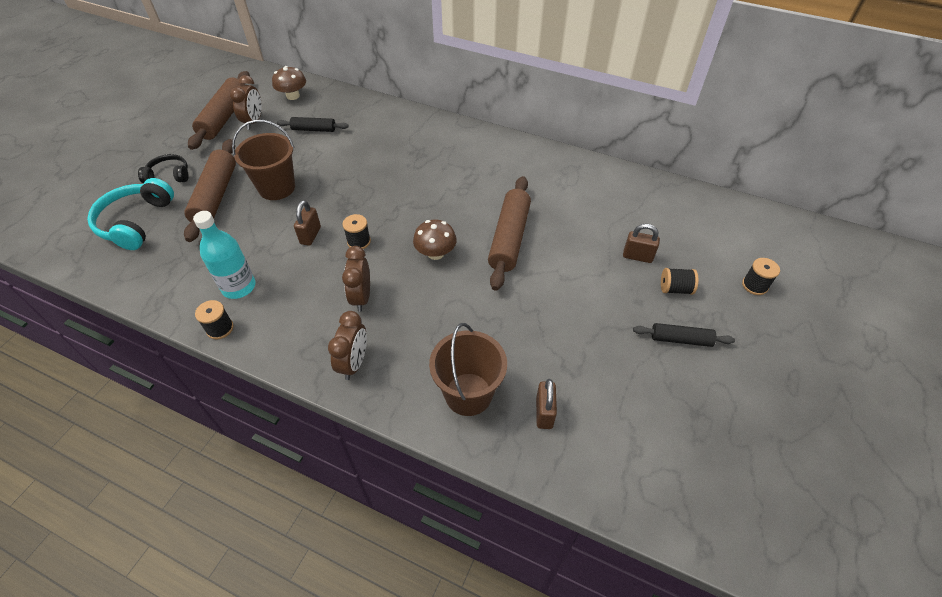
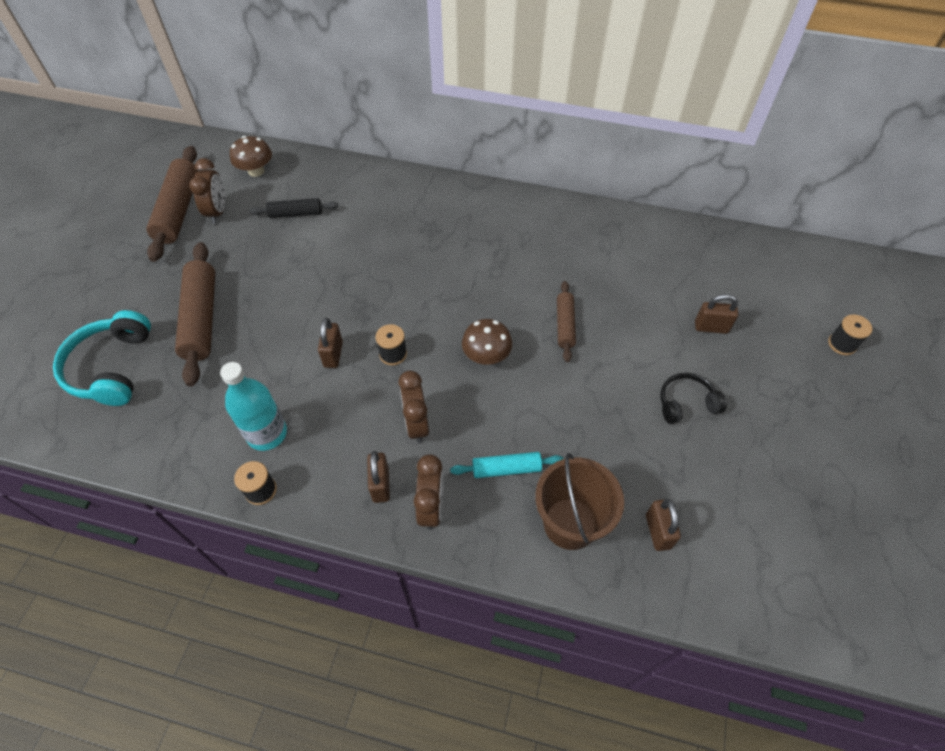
camera: 10 degrees left, 5 degrees up
(169, 175) = (133, 299): black headphones -> black headphones (686, 403)
(277, 188) = (273, 297): brown bucket -> none
(317, 339) = (380, 485): none -> brown padlock
(426, 342) = (506, 469): none -> turquoise rolling pin
(509, 238) = (565, 325): brown rolling pin -> brown rolling pin, size x0.56
(675, 289) = (760, 361): black spool -> none
(680, 339) = (780, 420): black rolling pin -> none

